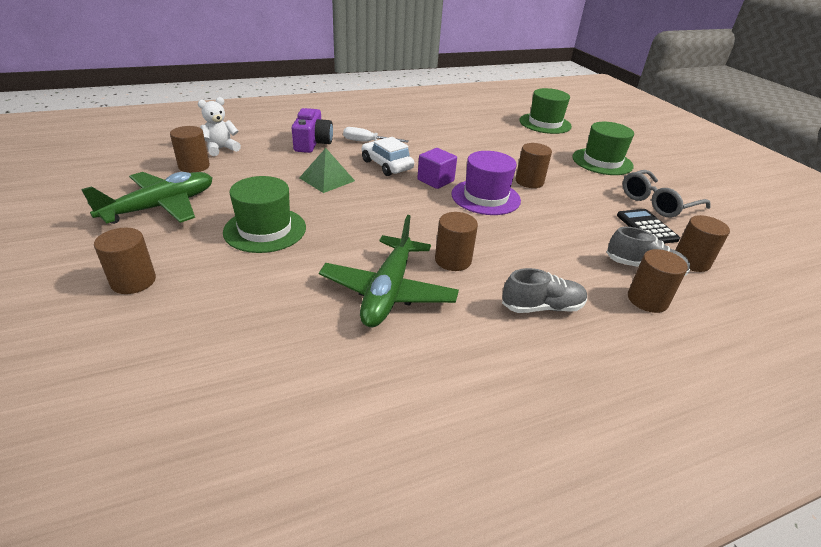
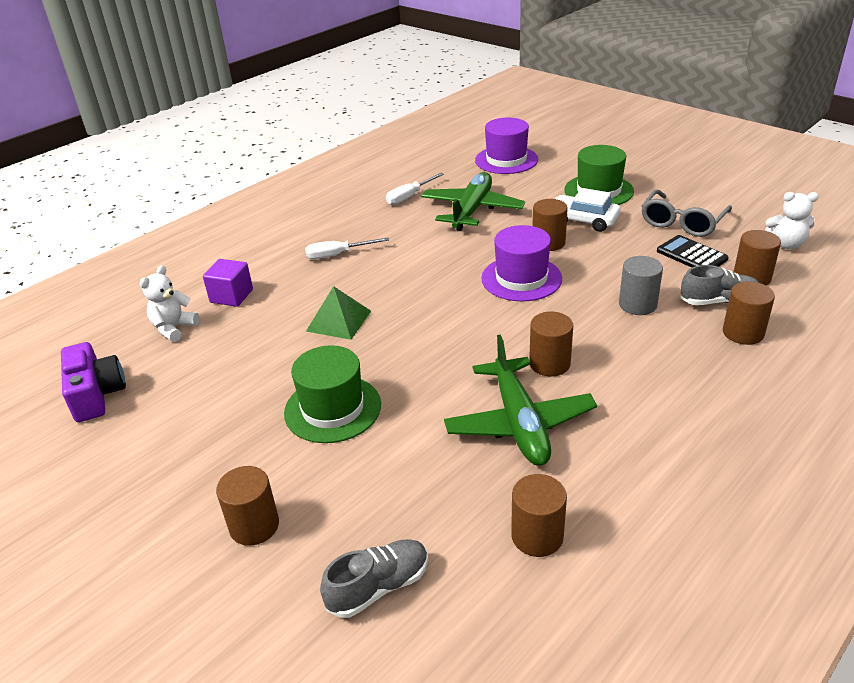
camera: 20 degrees left, 0 degrees up
(161, 207) = (186, 430): green plane -> green plane (472, 210)
(194, 166) = (166, 364): brown cylinder -> brown cylinder (537, 536)
(312, 143) = (276, 279): purple camera -> purple camera (96, 395)
(387, 165) = (387, 277): white car -> white car (583, 220)
(435, 180) = (455, 277): purple cube -> purple cube (231, 296)
(451, 124) = (409, 196): none -> white screwdriver
(542, 307) = (664, 378): grey shoe -> grey shoe (379, 587)
(545, 123) = (506, 160): green hat -> purple hat
(566, 246) = (637, 304): none -> grey cylinder
(746, 248) = (786, 244): none -> white teddy bear

